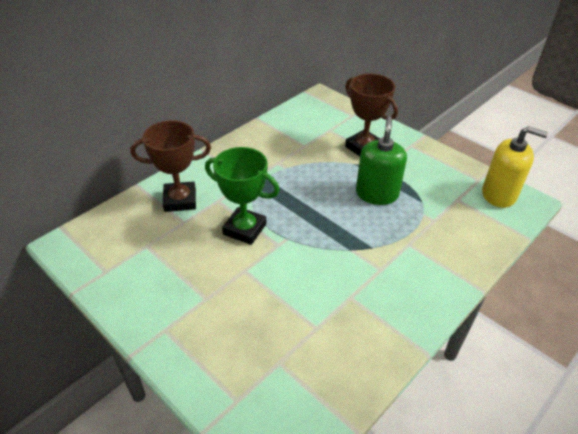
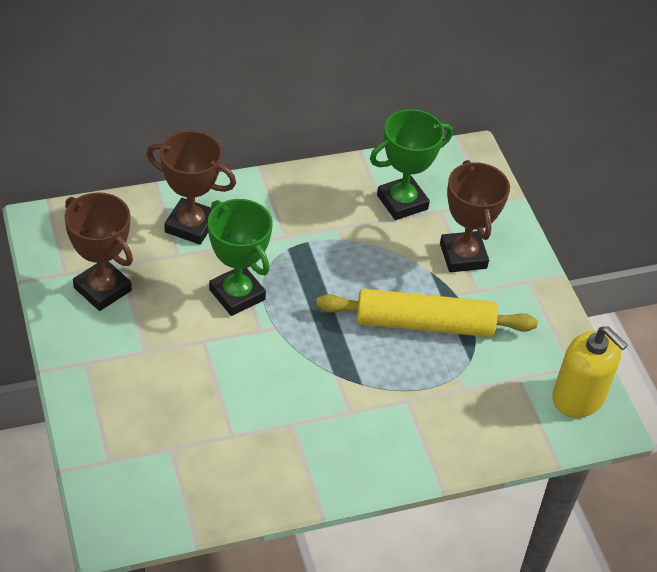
camera: 25 degrees right, 5 degrees up
(143, 269) = (102, 289): none -> brown trophy
(304, 134) = (402, 202): none -> green trophy
(377, 194) = (424, 324): green soap dispenser -> yellow rolling pin

